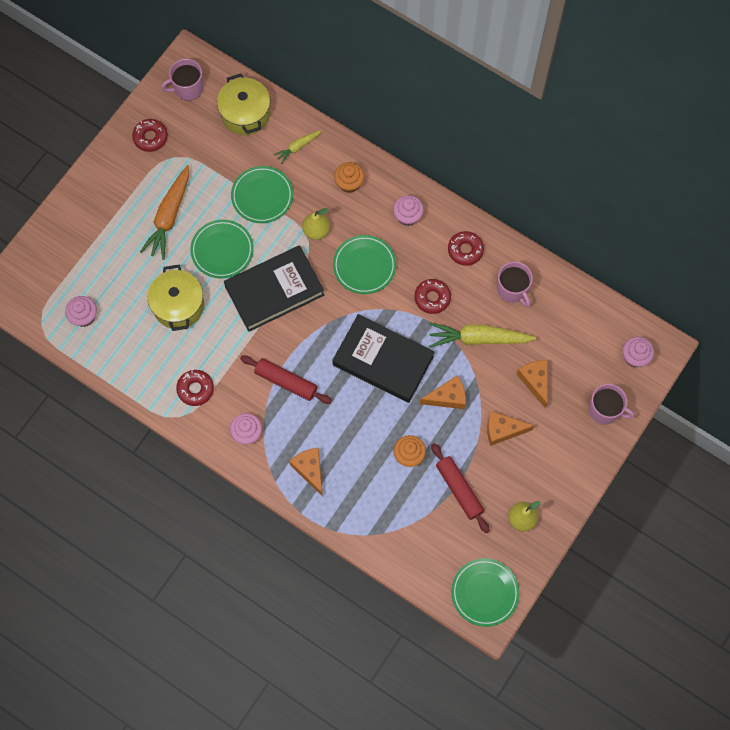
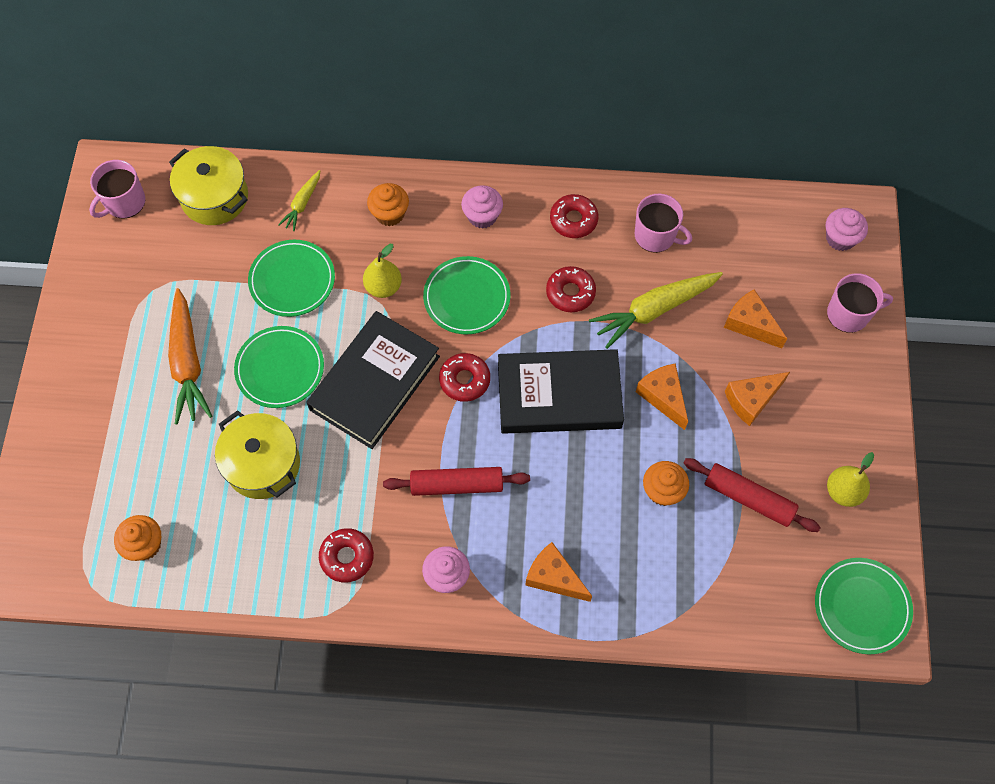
camera: 30 degrees left, 5 degrees down
(84, 316) = (144, 544): pink cupcake -> orange cupcake
(150, 137) = (109, 282): red donut -> red donut (464, 380)
(447, 397) = (663, 397): orange cheese -> orange cheese turned 75 degrees counterclockwise

